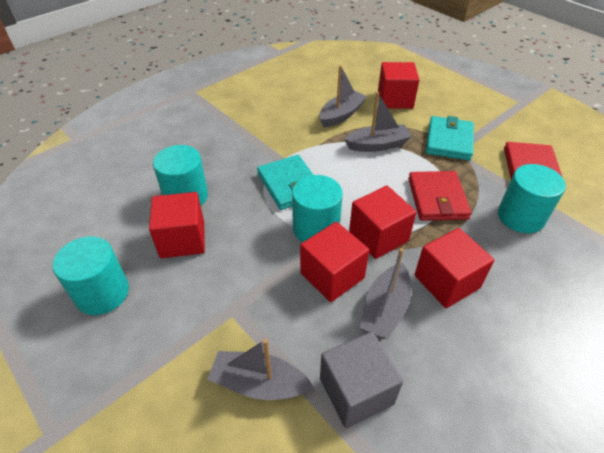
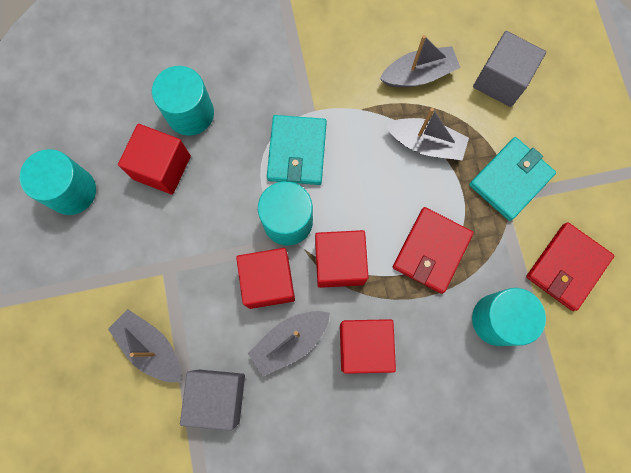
camera: 30 degrees right, 30 degrees up
(395, 99) = (500, 80): red cube -> grey cube

